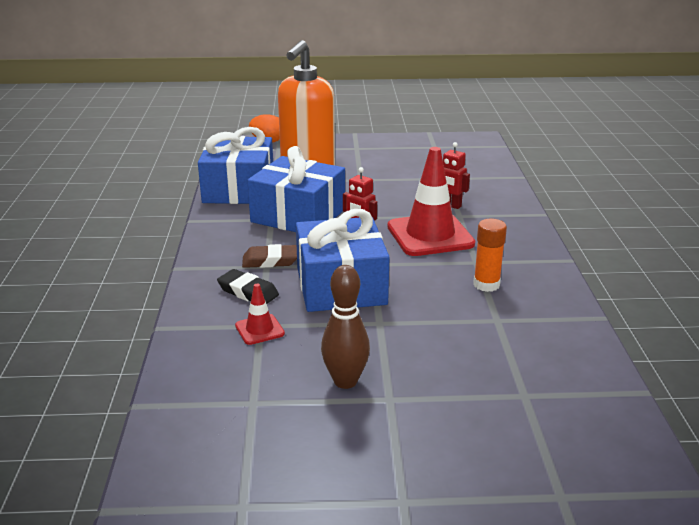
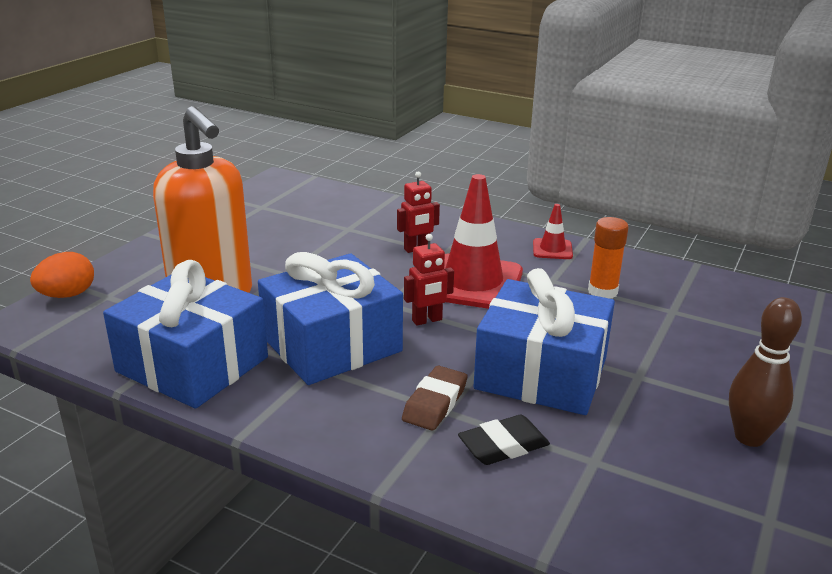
camera: 60 degrees left, 0 degrees up
(259, 329) = (605, 465): red traffic cone -> red traffic cone (552, 249)

